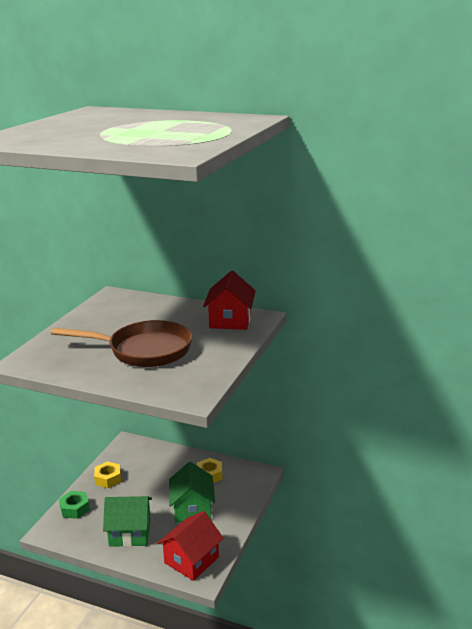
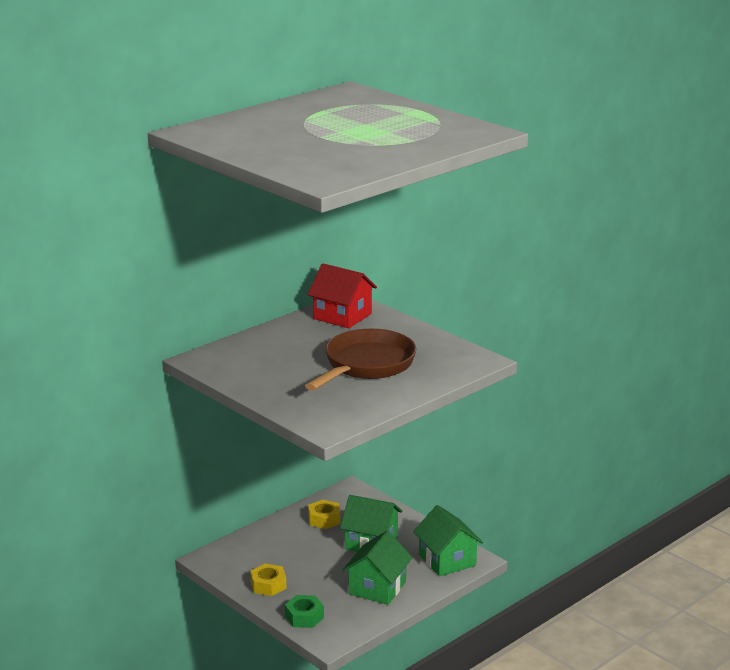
camera: 65 degrees left, 0 degrees up
(191, 560) = (447, 560): red house -> green house

